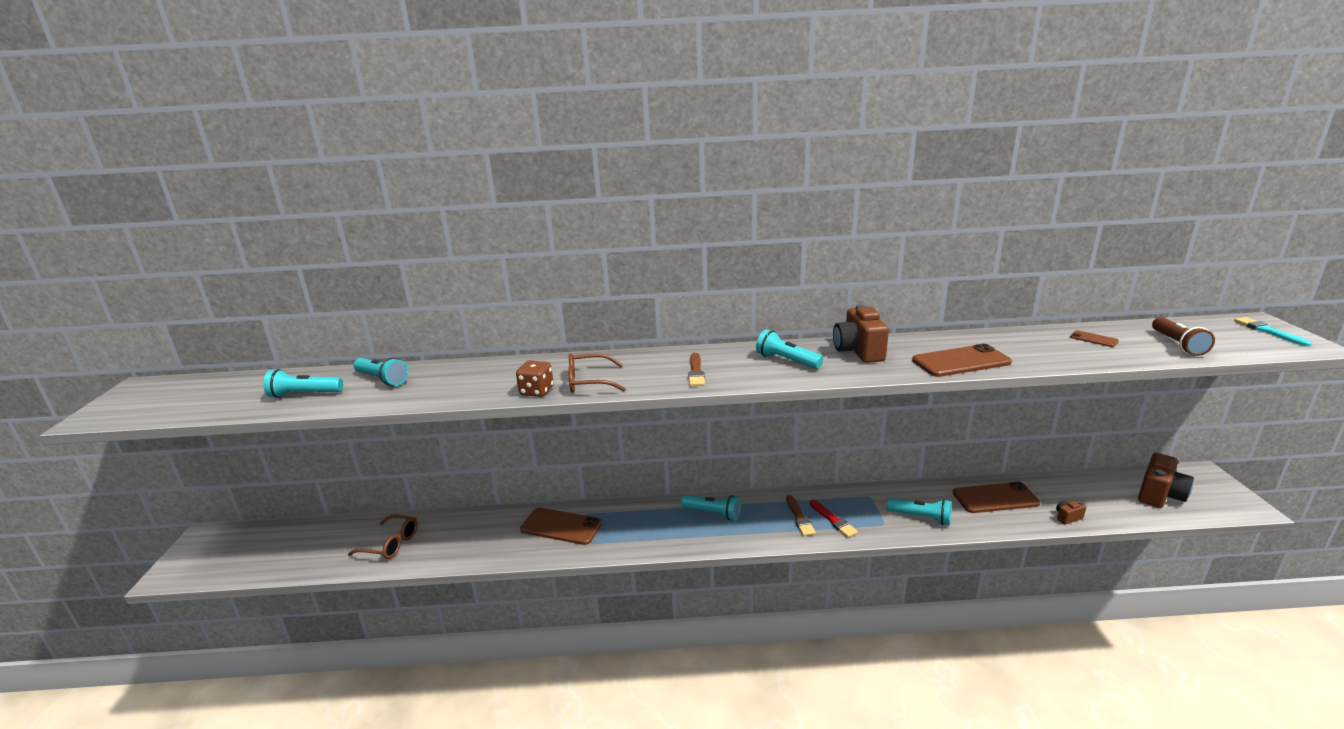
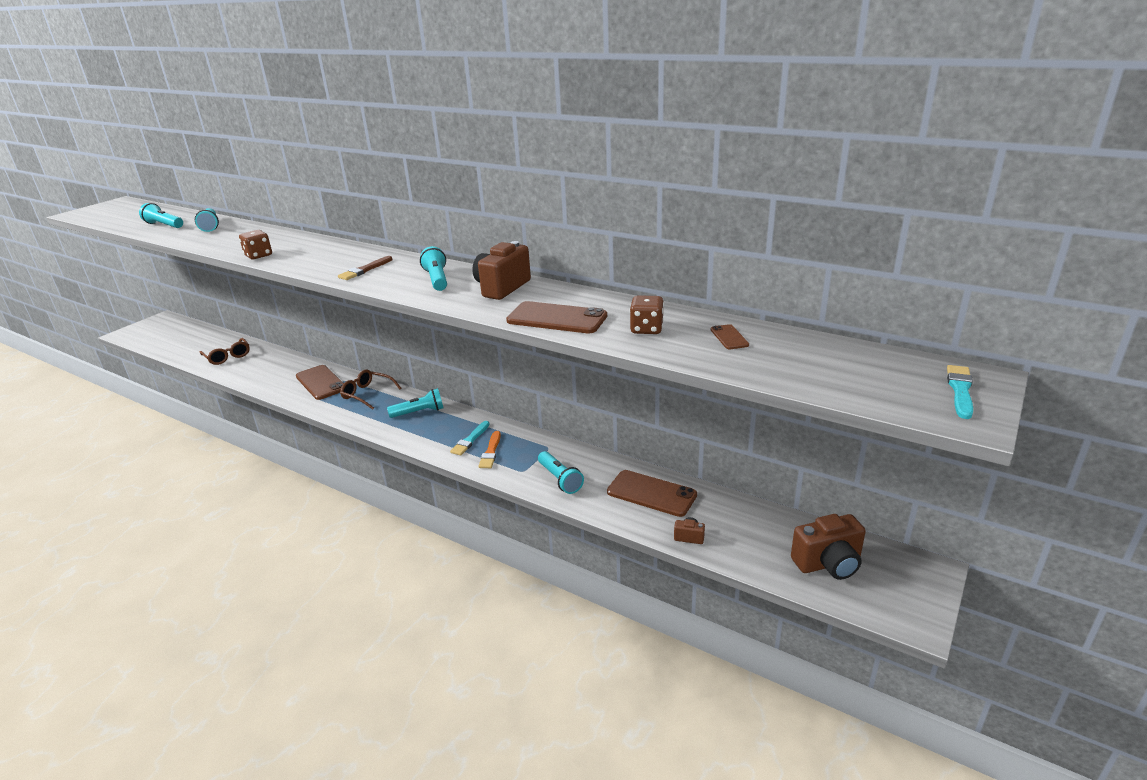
camera: 35 degrees right, 5 degrees up
(589, 382) = (295, 258): brown glasses -> brown glasses (367, 394)
(713, 513) = (419, 412): turquoise flashlight -> turquoise flashlight turned 75 degrees counterclockwise
(799, 518) = (470, 440): brown brush -> turquoise brush
(833, 520) = (491, 452): red brush -> orange brush
(1035, 350) = (646, 329): none -> brown dice
(1177, 344) = (803, 368): brown flashlight -> none

